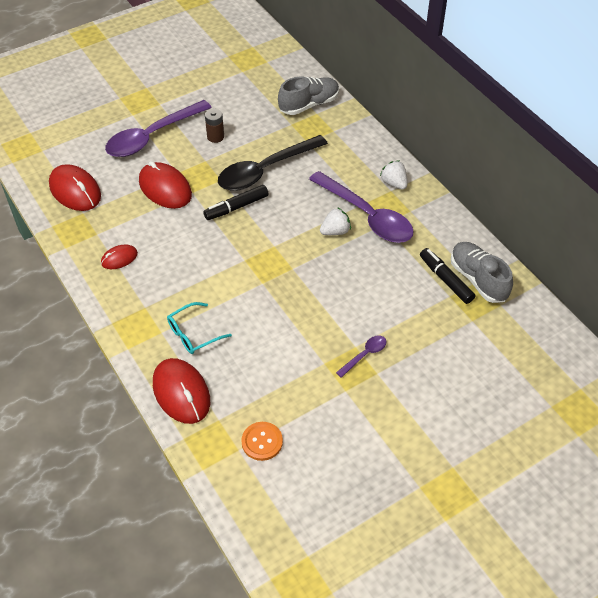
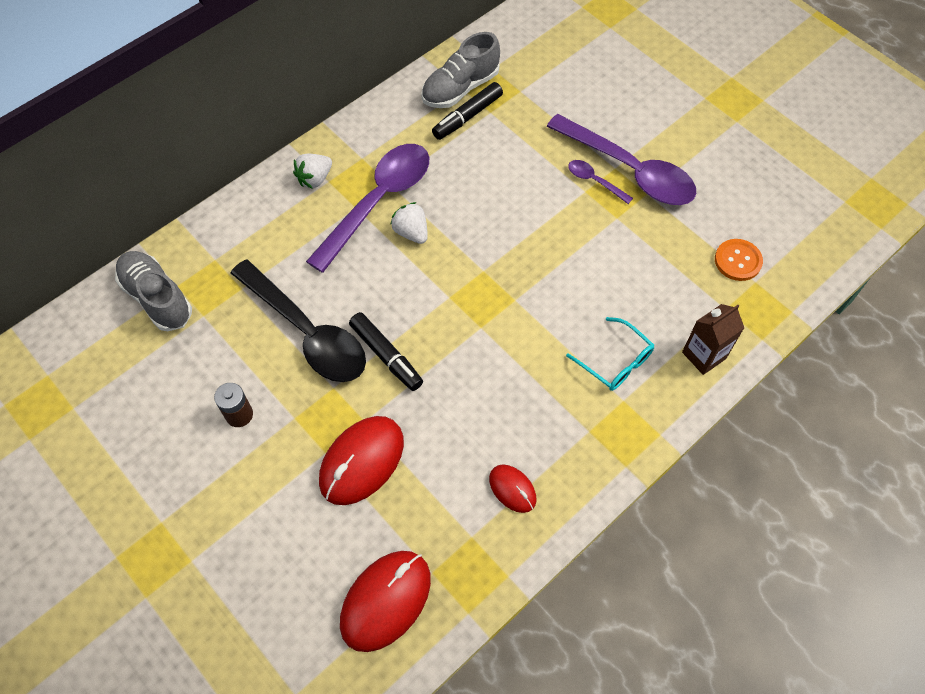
camera: 100 degrees left, 10 degrees up
(152, 136) = (245, 512): purple spoon -> purple spoon (629, 170)
(181, 392) = (704, 355): red mouse -> brown carton

